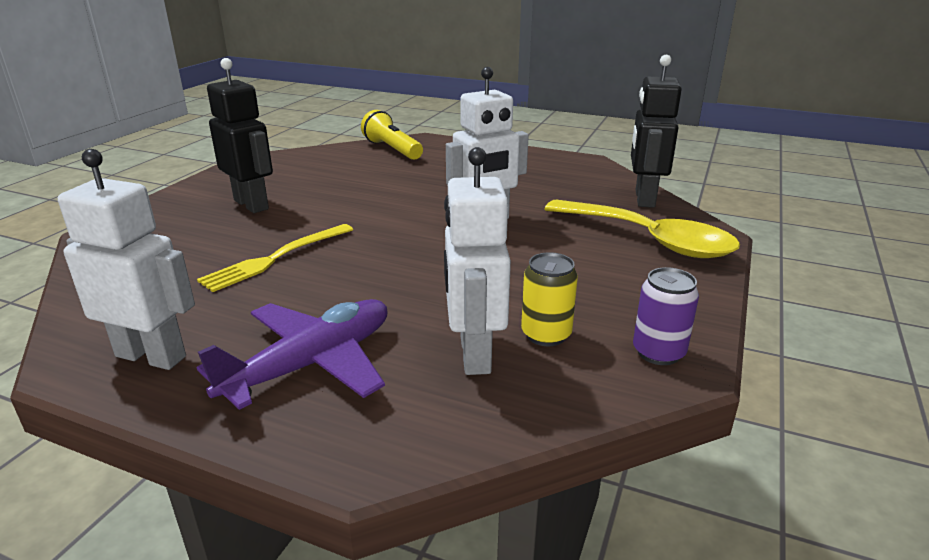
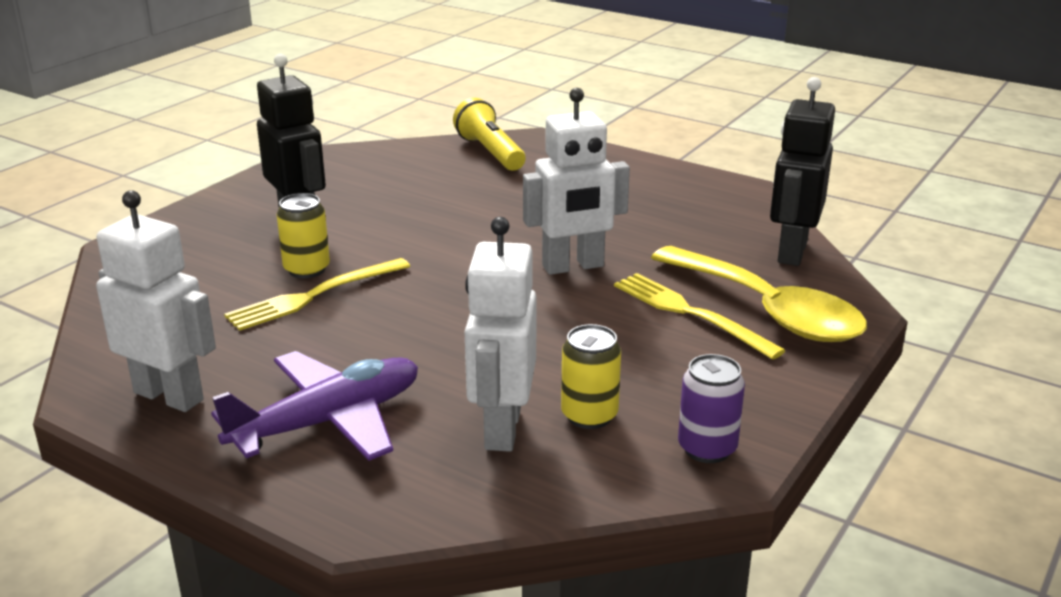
camera: 10 degrees right, 0 degrees up
(265, 239) = (307, 269): none -> yellow can
(591, 246) = (690, 313): none -> yellow fork

